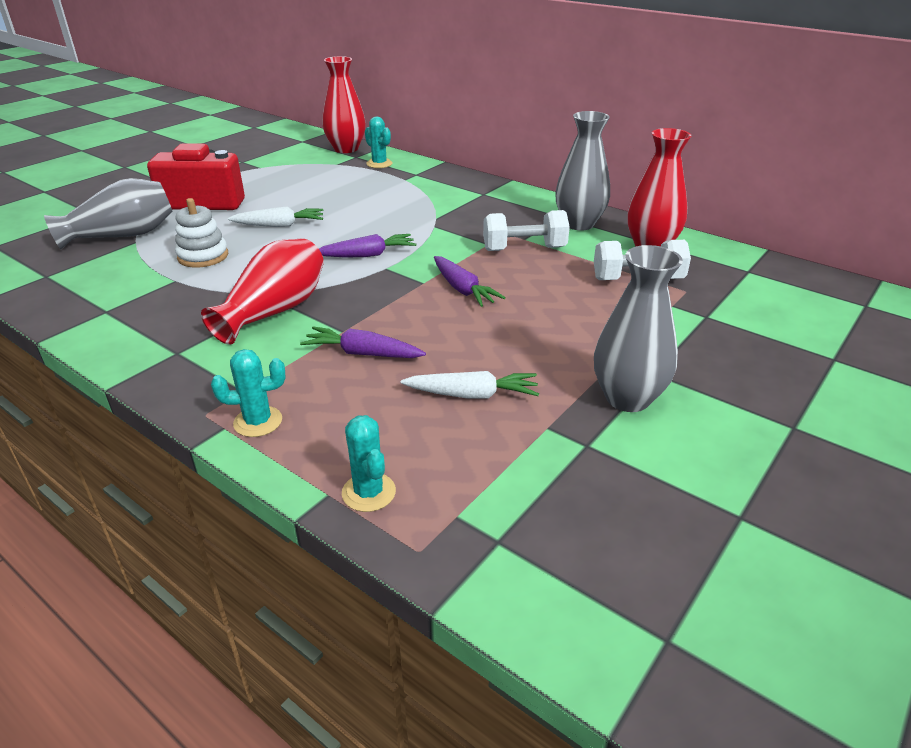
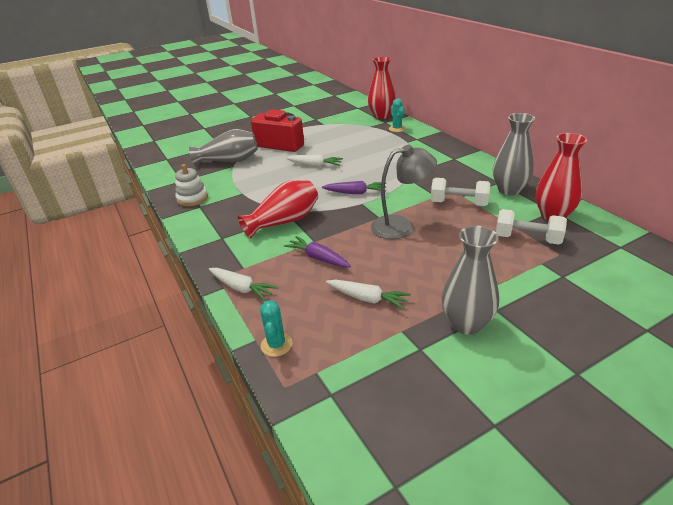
camera: 25 degrees right, 0 degrees up
(203, 256) = (263, 180): white stacking toy -> white stacking toy (192, 198)
(258, 422) = (241, 288): turquoise cactus -> white carrot
(462, 289) = (401, 226): purple carrot -> grey lamp

